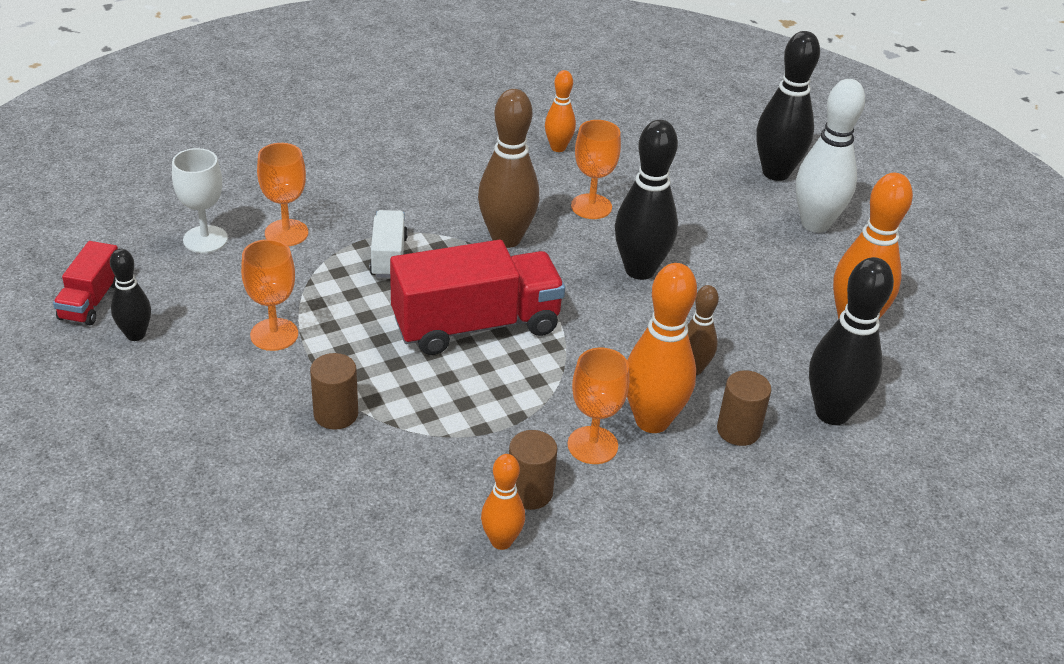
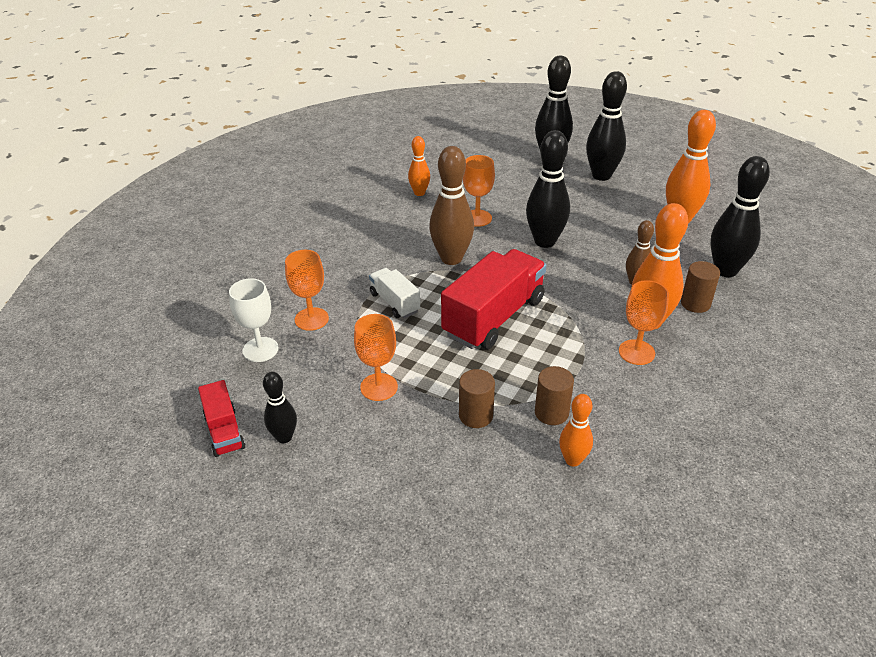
camera: 30 degrees left, 0 degrees up
(501, 541) = (656, 436): orange bowling pin -> orange bowling pin (573, 460)
(529, 492) = (637, 398): brown cylinder -> brown cylinder (551, 413)
(815, 224) = (601, 175): white bowling pin -> black bowling pin

